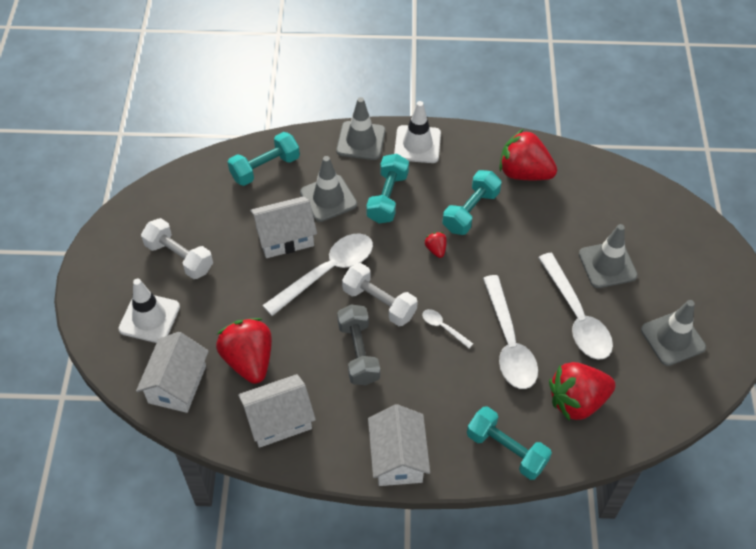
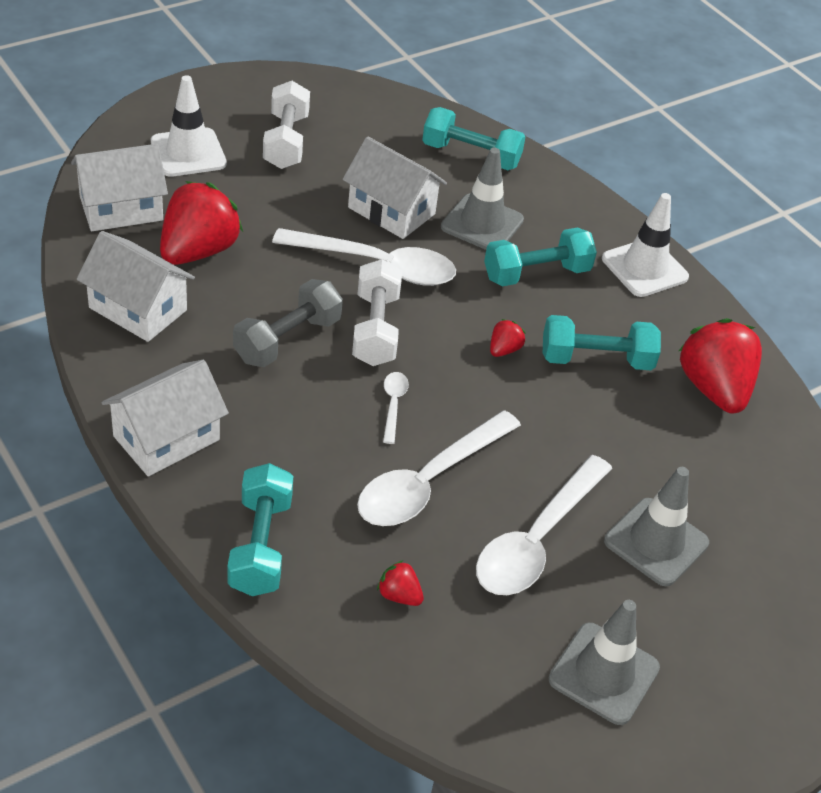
camera: 50 degrees right, 10 degrees down
(361, 141) = (594, 216): grey traffic cone -> none
(577, 401) = (399, 595): red strawberry -> red strawberry, size x0.44

